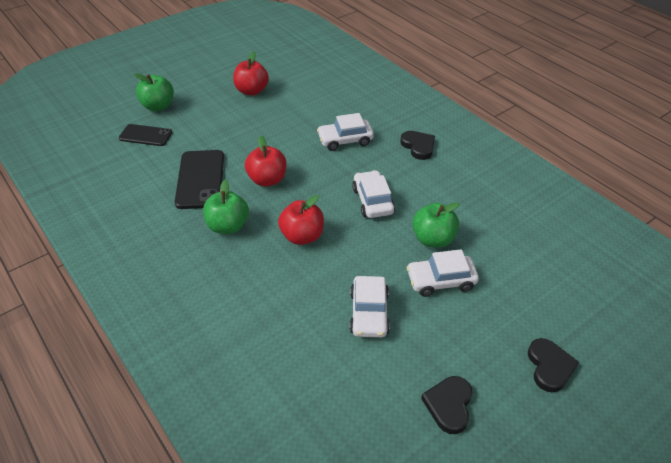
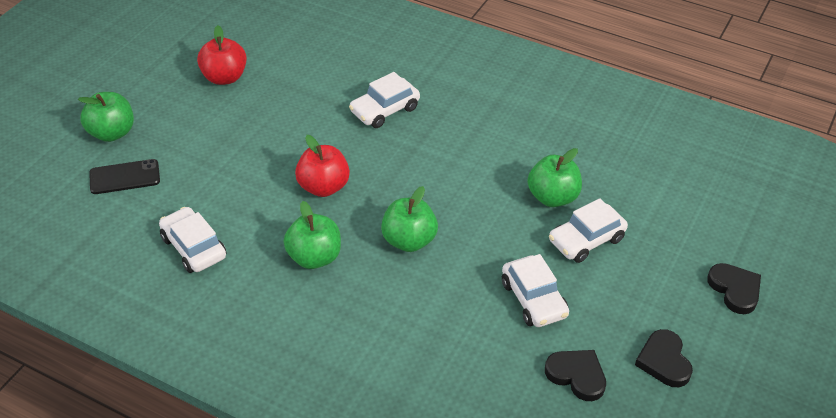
camera: 25 degrees left, 0 degrees up
(200, 179) = (239, 212): black phone -> none
(302, 236) = (409, 241): red apple -> green apple
(372, 201) = (462, 174): white car -> white car (193, 247)
(418, 146) = (474, 93): black heart -> black heart (577, 376)

